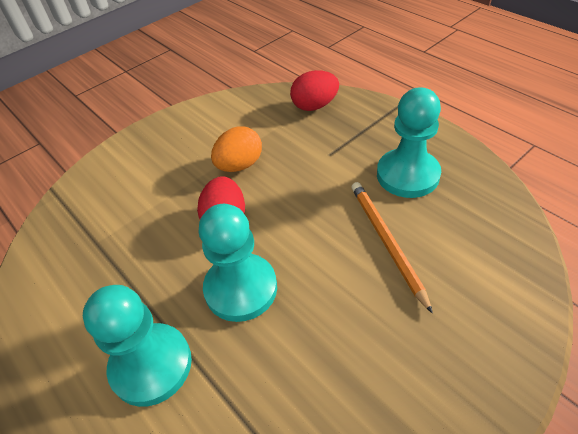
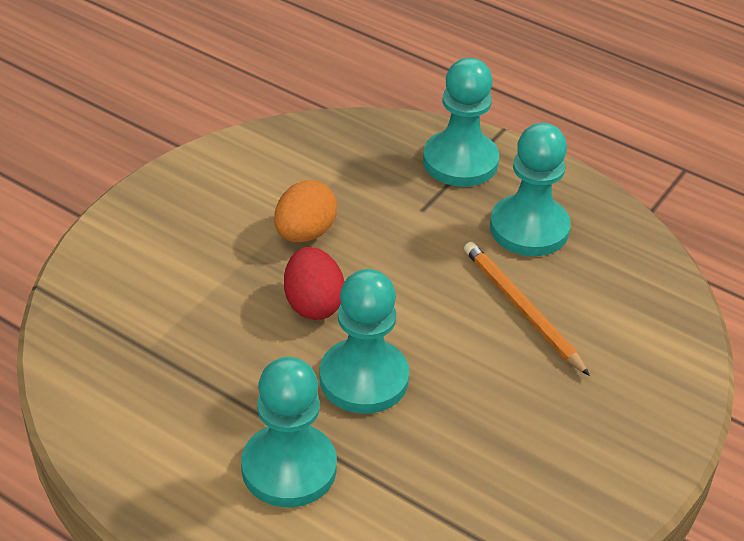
camera: 20 degrees left, 5 degrees down
(315, 106) = (381, 143): red egg -> none
(367, 122) = (460, 161): none -> turquoise pawn

